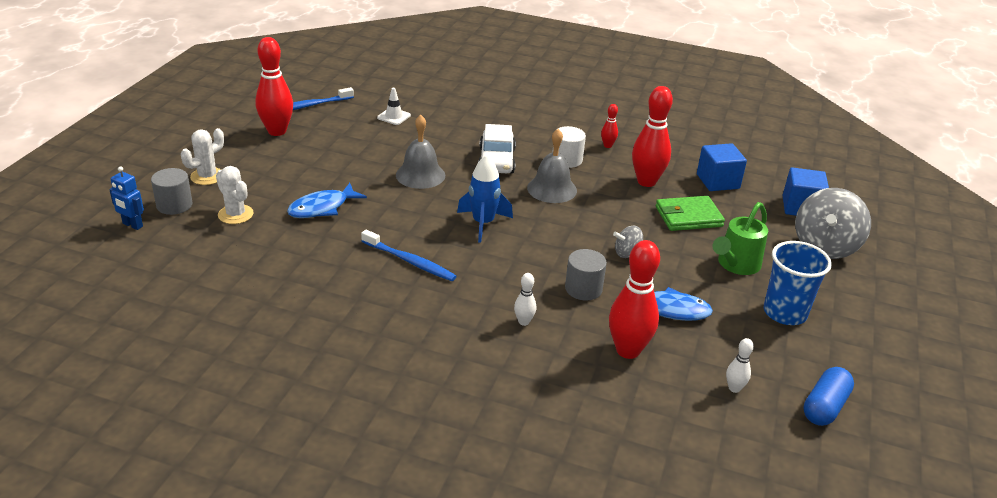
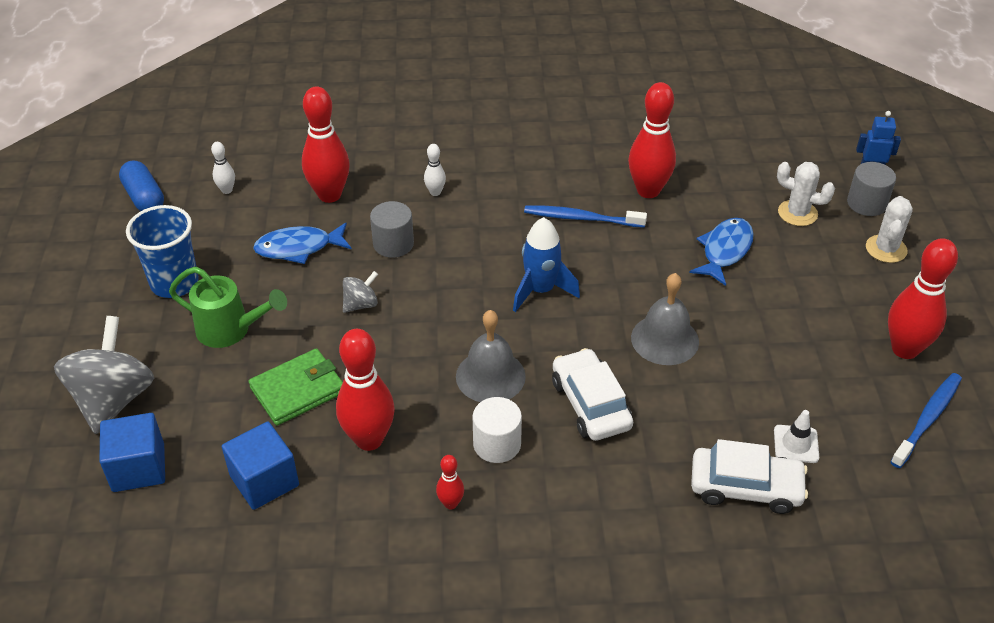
camera: 160 degrees right, 10 degrees up
(333, 265) = (648, 191): none -> red bowling pin
(439, 111) = (745, 487): none -> white car
(736, 265) = (230, 330): green watering can -> green watering can turned 90 degrees clockwise
(824, 407) = (144, 198): blue capsule -> blue capsule turned 45 degrees counterclockwise

